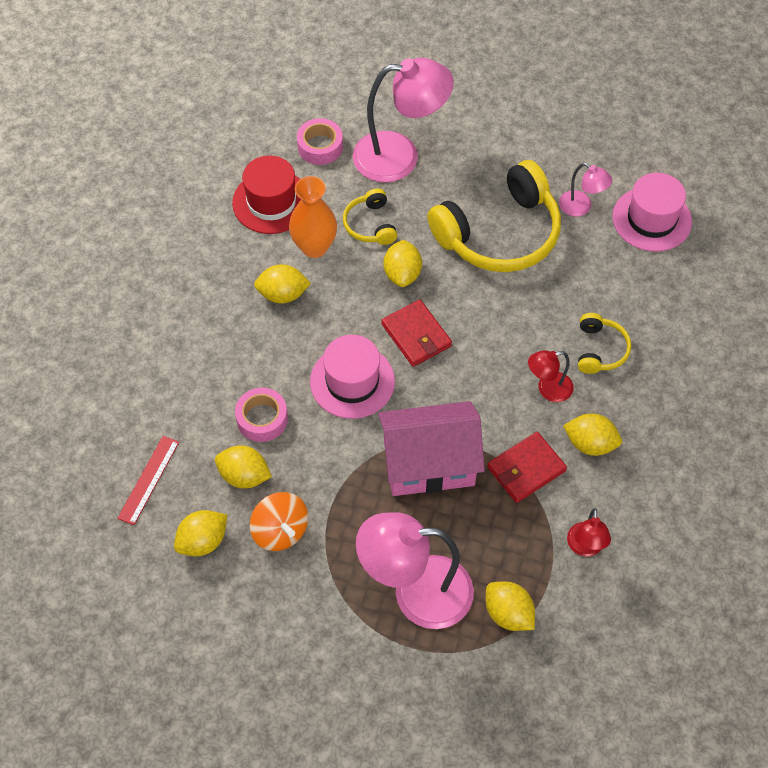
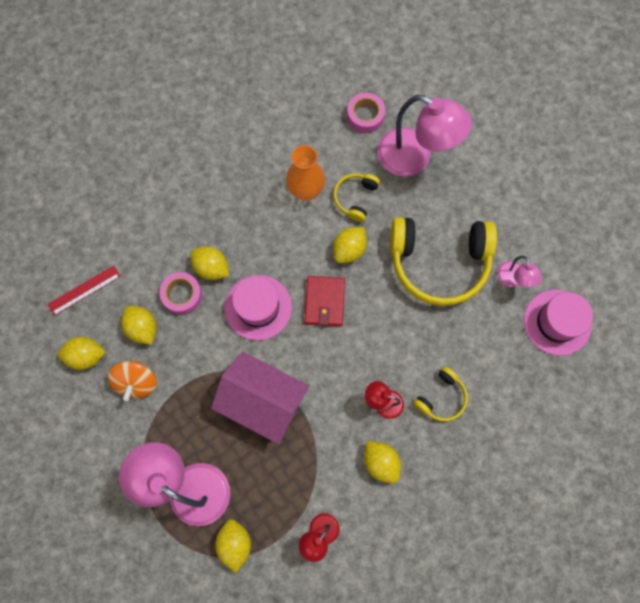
camera: 35 degrees right, 15 degrees up
(271, 202) = (302, 139): red hat -> none
(283, 294) = (260, 213): yellow lemon -> yellow lemon (211, 268)
(526, 469) = (324, 450): red wallet -> none

